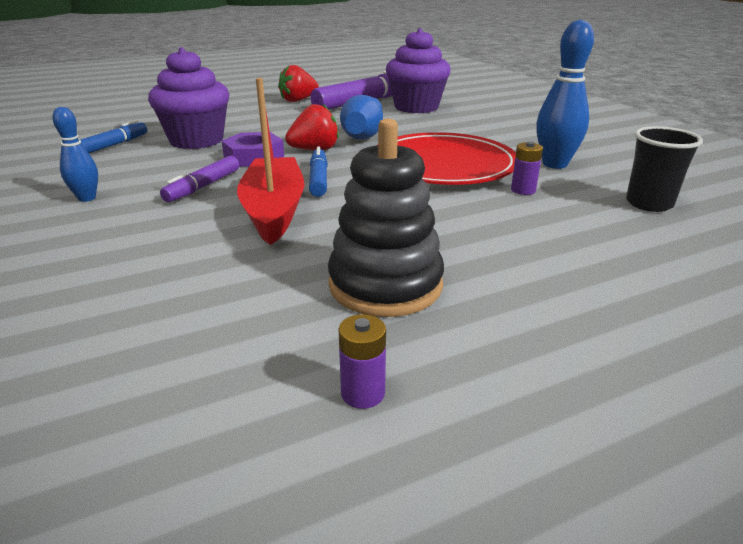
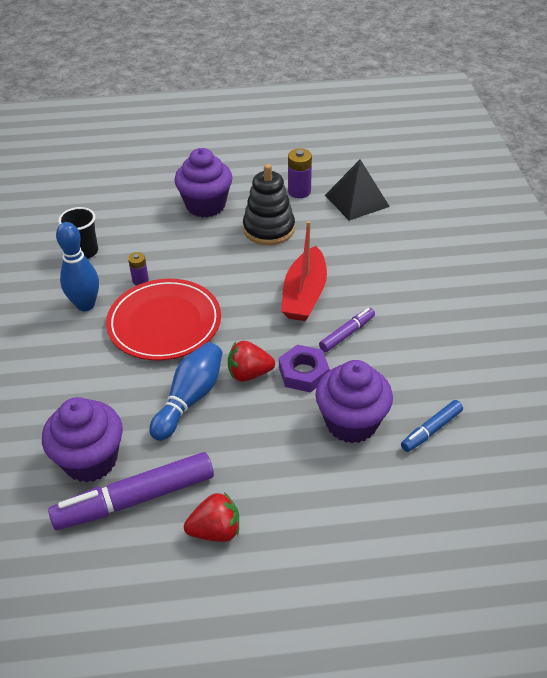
camera: 160 degrees left, 15 degrees up
(87, 198) = (426, 337): blue bowling pin -> none
(183, 400) = (356, 200): none -> black pyramid
(319, 179) = (264, 324): blue marker -> none
(363, 393) = (299, 191): purple battery -> purple battery, size x1.59
(560, 305) = (206, 205): none -> purple cupcake

